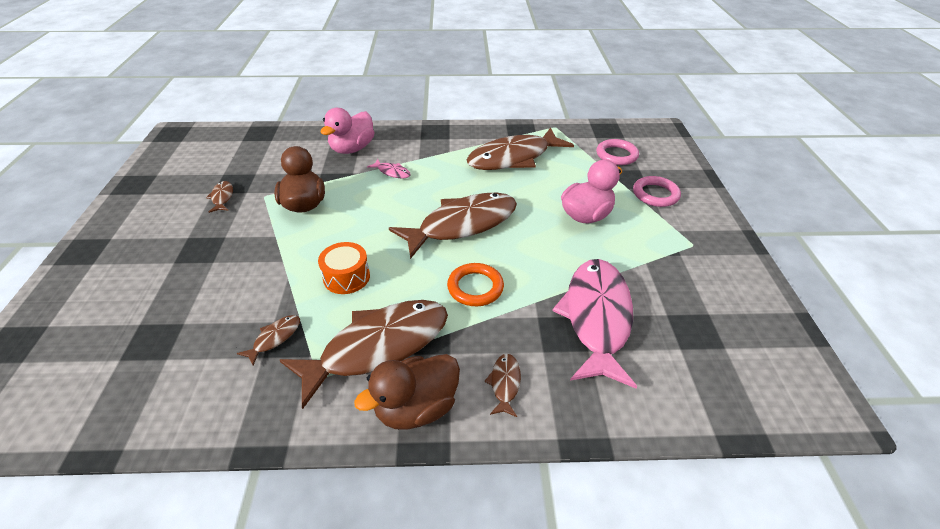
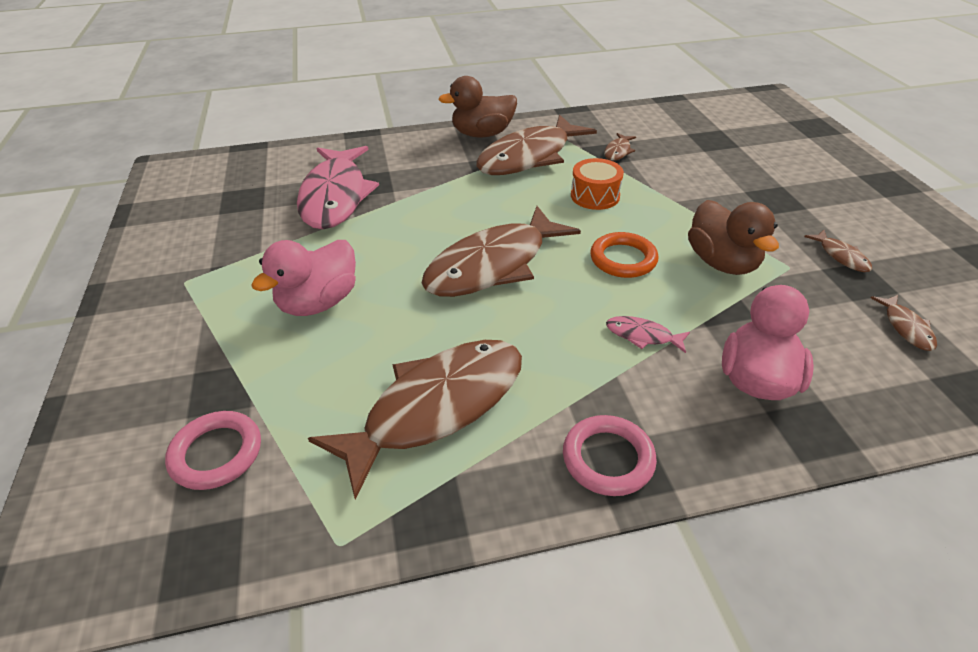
camera: 170 degrees right, 0 degrees up
(416, 408) = (482, 134): brown duck -> brown duck turned 150 degrees counterclockwise
(475, 287) = (458, 204): orange ring -> orange ring (623, 259)
(505, 383) = (420, 151): brown fish -> brown fish (906, 328)
(655, 194) = (189, 358): pink ring -> pink ring (608, 458)

